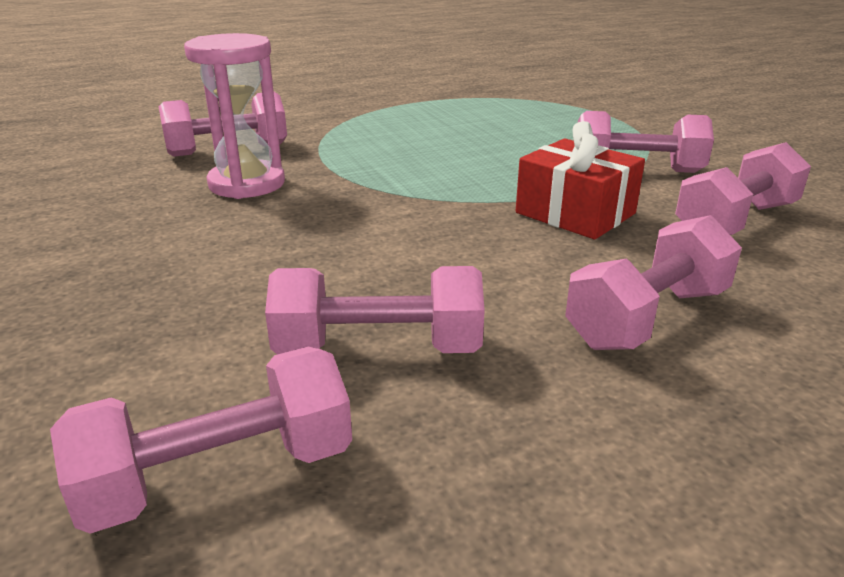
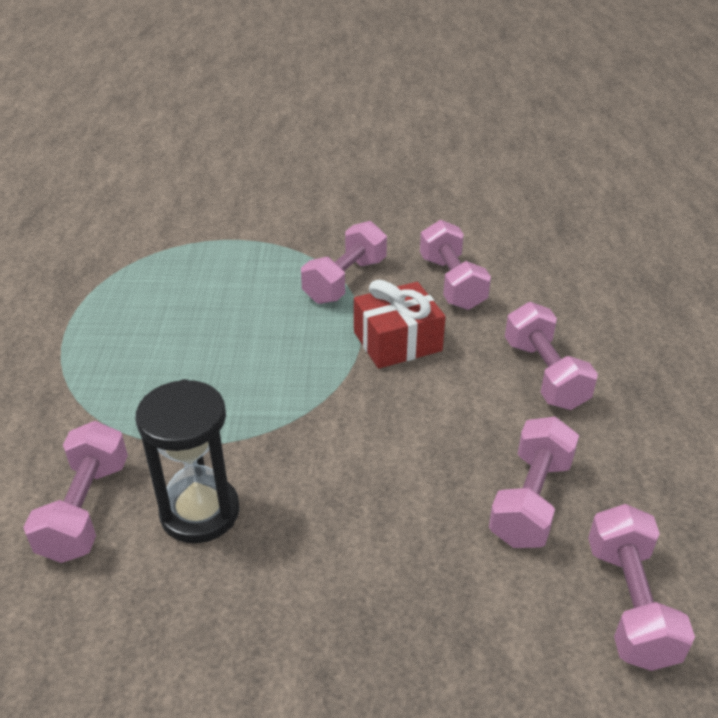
camera: 65 degrees left, 10 degrees up
(247, 184) = (200, 512): pink hourglass -> black hourglass

